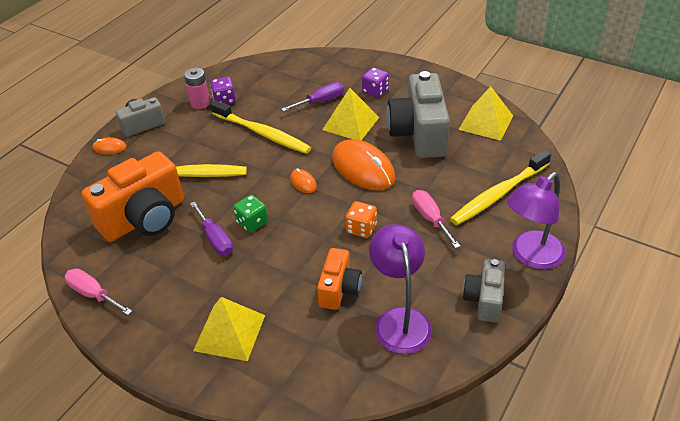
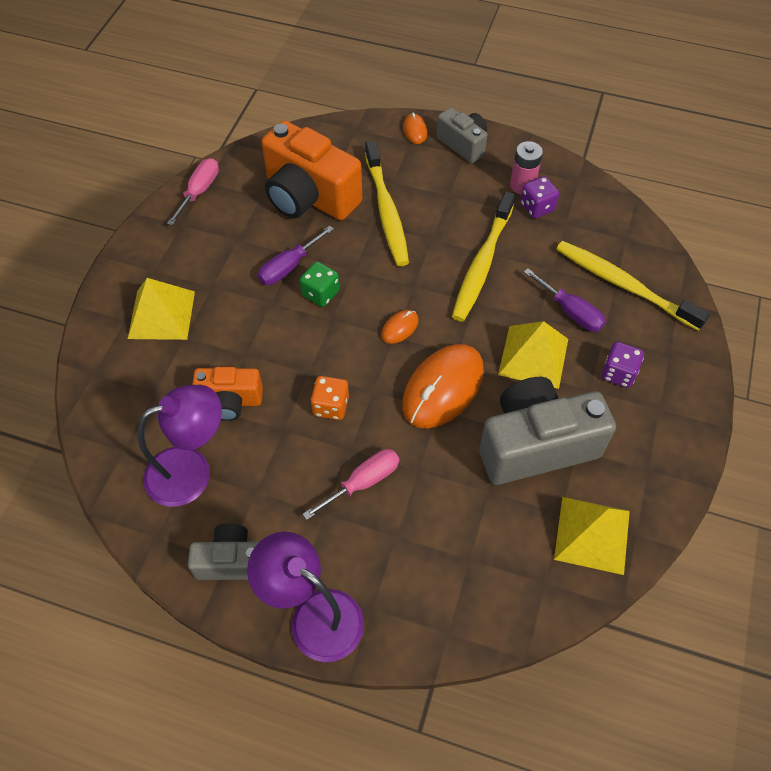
camera: 75 degrees right, 15 degrees up
(499, 194) = (431, 565): yellow toothbrush -> yellow toothbrush (624, 285)

